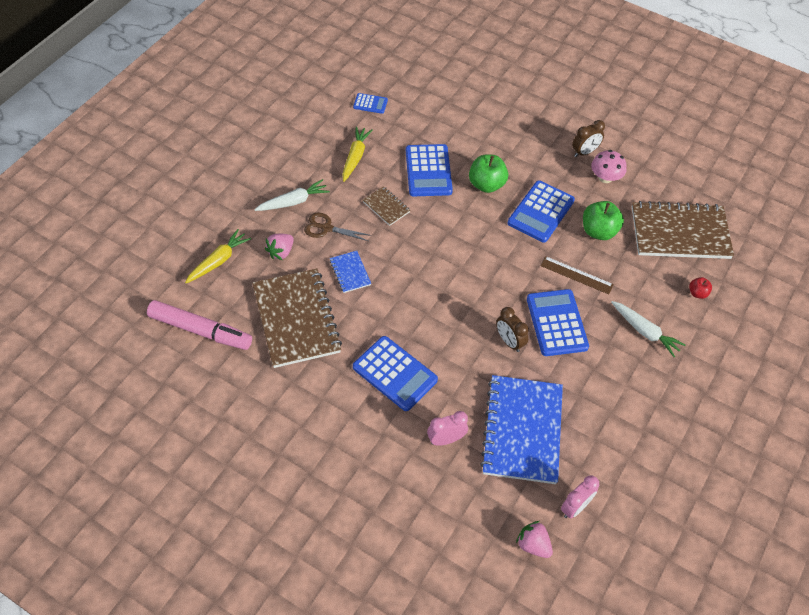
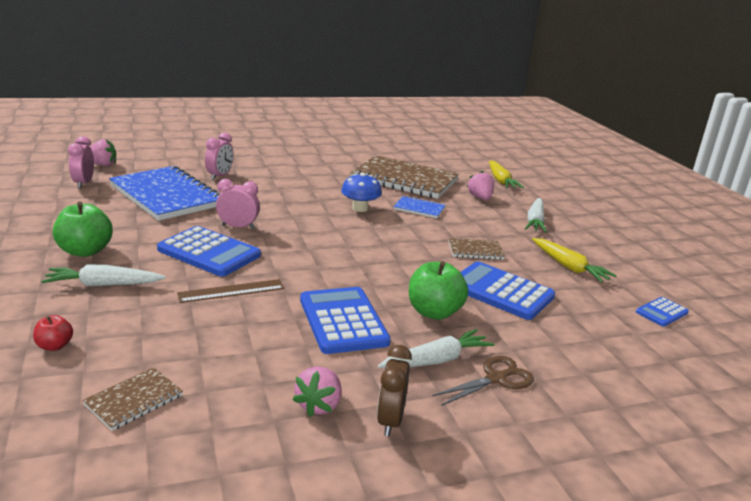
camera: 130 degrees right, 30 degrees down
(200, 330) = (442, 159): pink marker -> none
(326, 228) = (484, 220): brown scissors -> brown scissors (496, 379)
(393, 304) = (360, 208): none -> blue mushroom
(395, 373) = (300, 185): blue calculator -> none
(509, 341) = (238, 227): brown clock -> pink clock
(526, 161) = (436, 360): none -> white carrot
(598, 231) = (253, 339): green apple -> green apple (85, 251)
(605, 177) = (319, 405): pink mushroom -> pink strawberry
(680, 233) = (134, 400): brown notebook -> brown notebook, size x0.45

